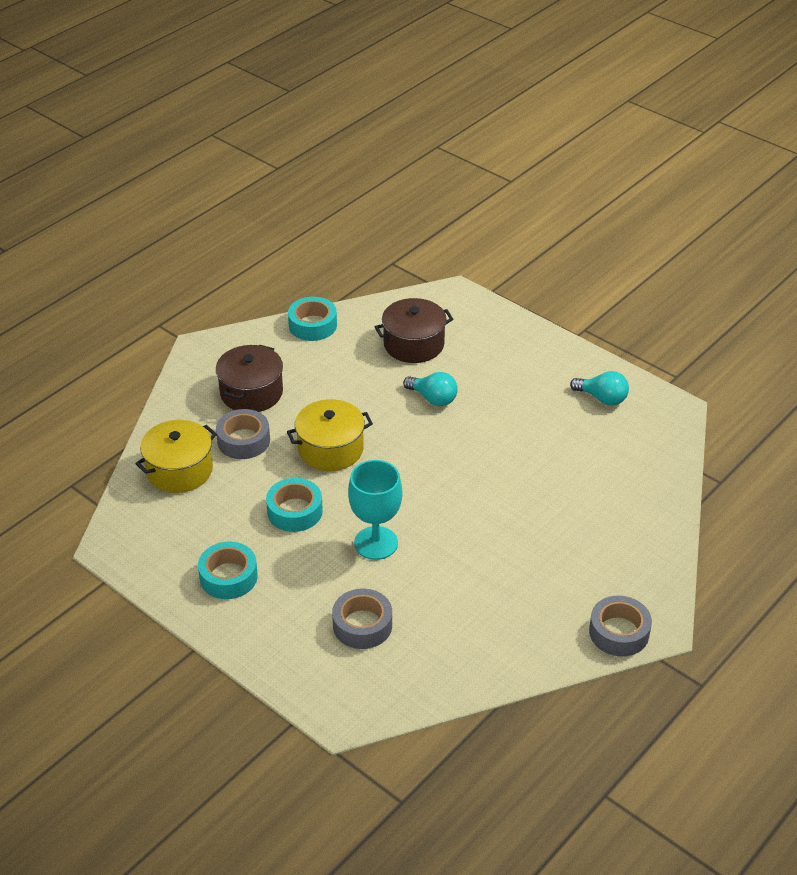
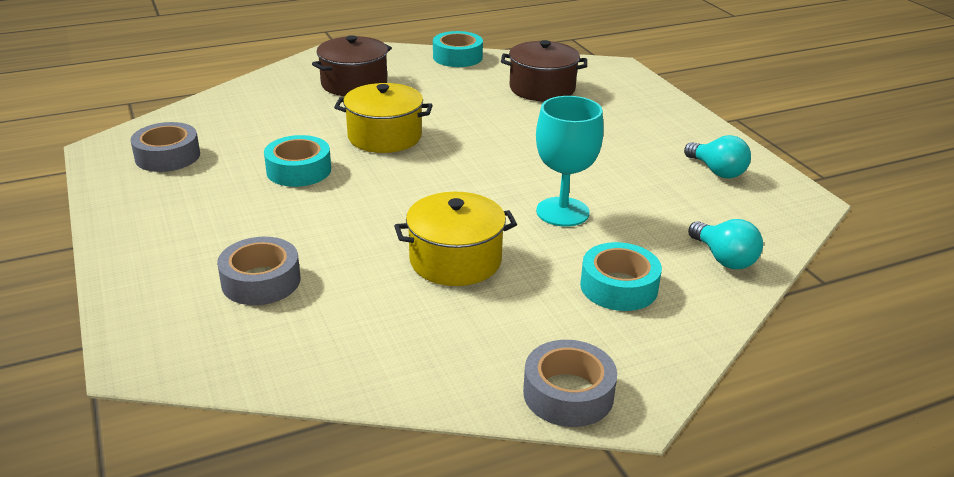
camera: 25 degrees right, 10 degrees down
(179, 470) = (229, 115): yellow pot -> yellow pot (455, 260)
(228, 577) = (176, 200): turquoise tape -> turquoise tape (619, 287)
(243, 440) = (310, 111): grey tape -> grey tape (167, 156)
(376, 543) = (352, 217): turquoise goblet -> turquoise goblet (562, 212)
(433, 398) = (525, 127): turquoise light bulb -> turquoise light bulb (724, 259)

